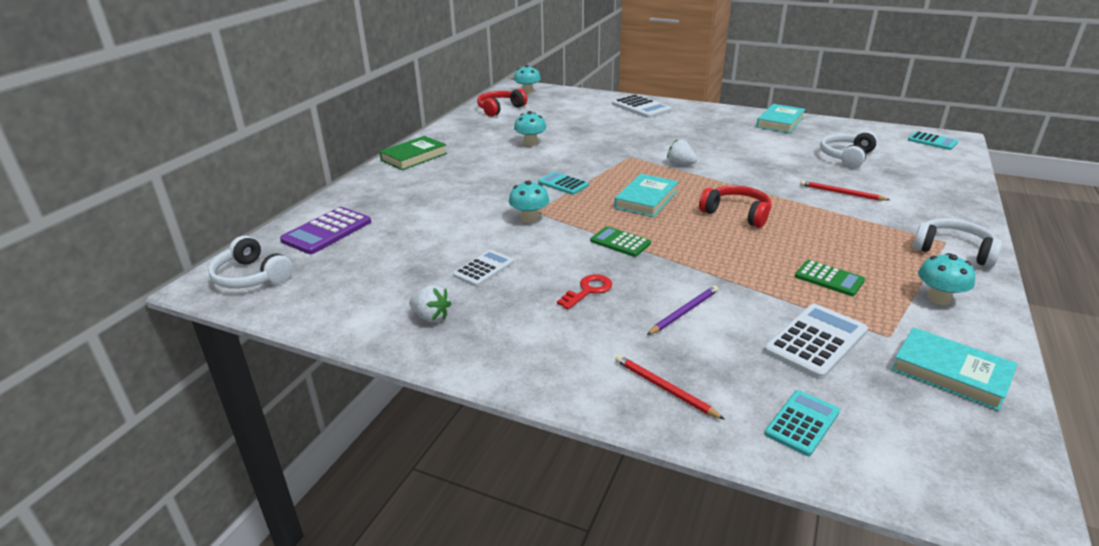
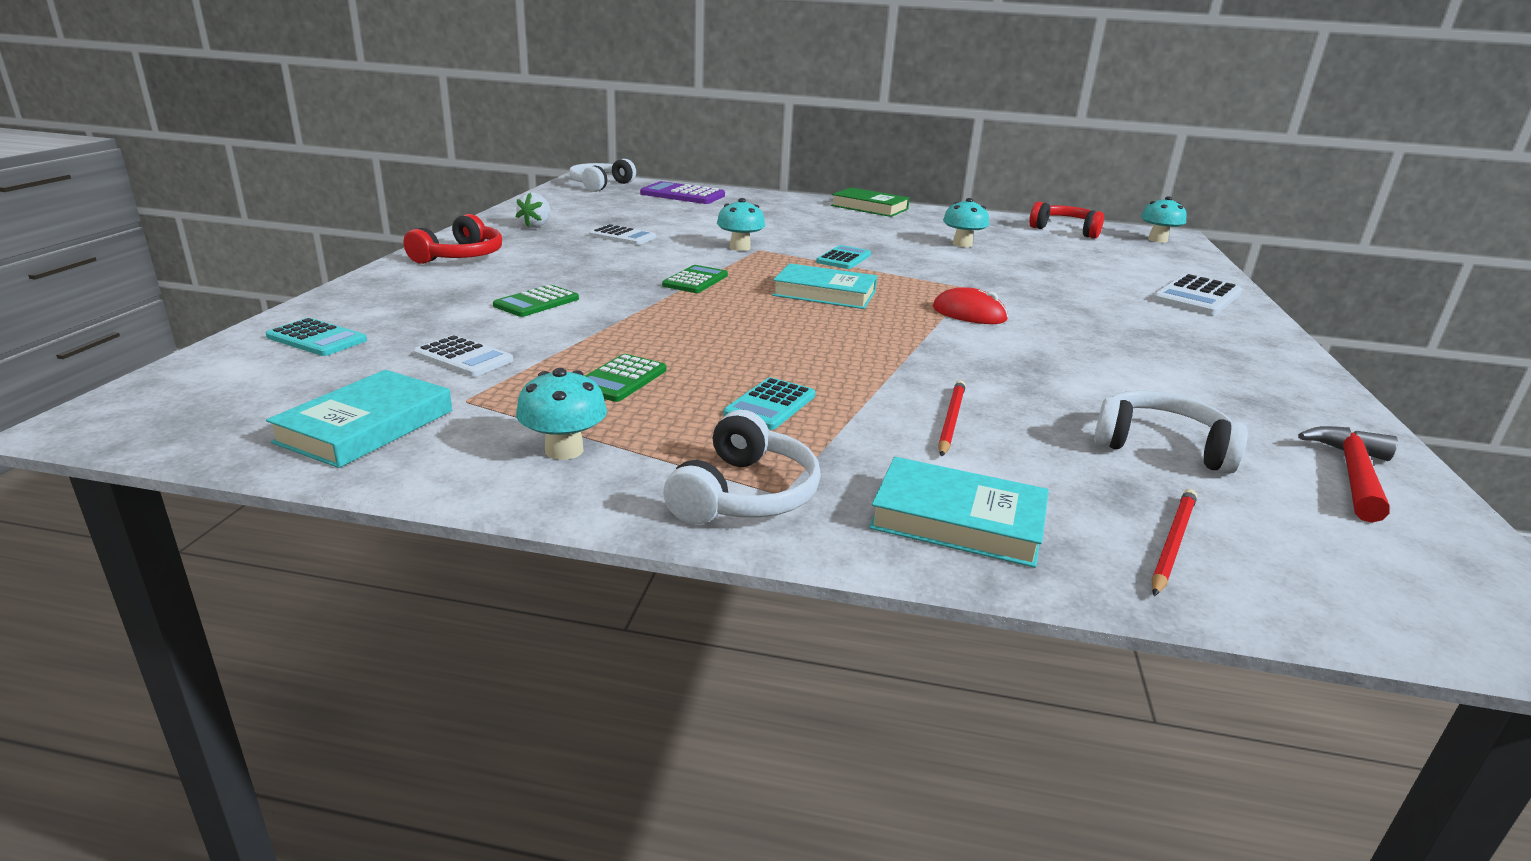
camera: 75 degrees right, 5 degrees down
(588, 290) = (582, 268): red key -> none
(665, 389) = (400, 292): red pencil -> red pencil (1172, 543)
(680, 164) = (969, 314): white strawberry -> red mouse
(684, 312) = (536, 302): purple pencil -> green calculator
(737, 214) = (809, 338): red headphones -> red headphones (460, 256)
(780, 122) = (1293, 398): turquoise book -> turquoise book (958, 520)
(816, 341) = (463, 357): white calculator -> white calculator, size x0.65
(854, 132) = (1352, 474): none -> red hammer
(932, 141) = (1445, 585): turquoise calculator -> turquoise calculator (770, 405)

